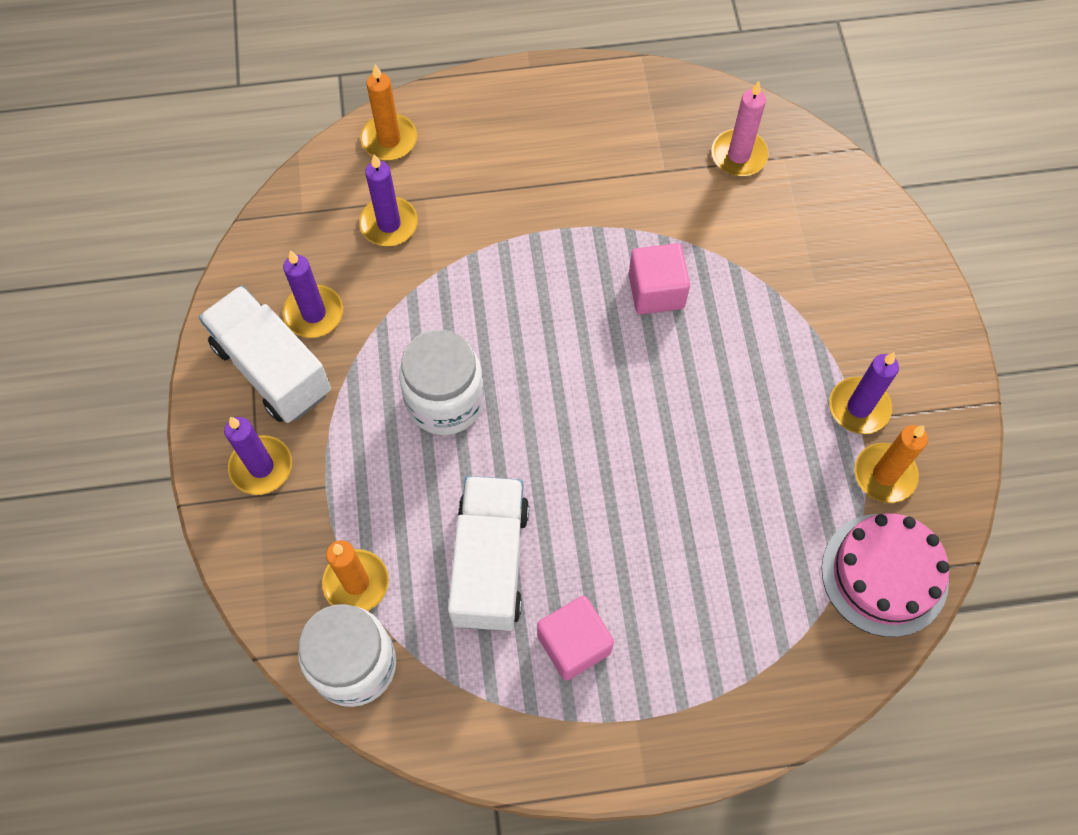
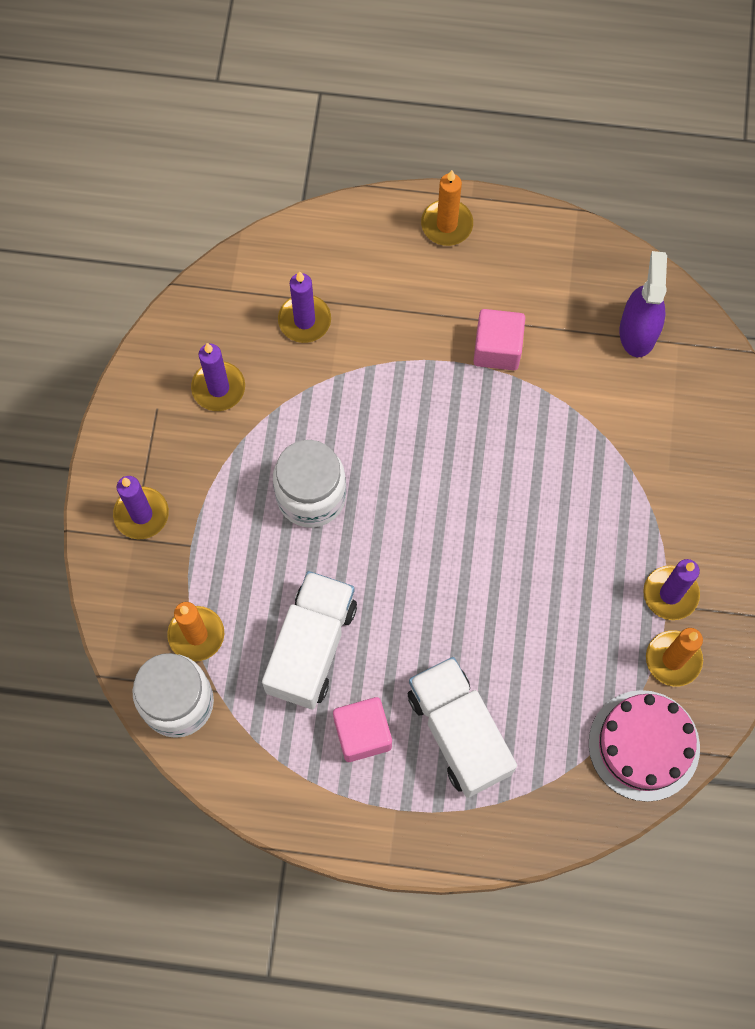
camera: 15 degrees right, 5 degrees up
(272, 369) = (171, 429): white truck -> white truck (458, 732)
(389, 140) = (325, 239): orange candle -> orange candle (447, 224)
(656, 291) = (523, 442): pink cube -> pink cube (497, 349)
(739, 155) = (638, 331): pink candle -> purple spray bottle

